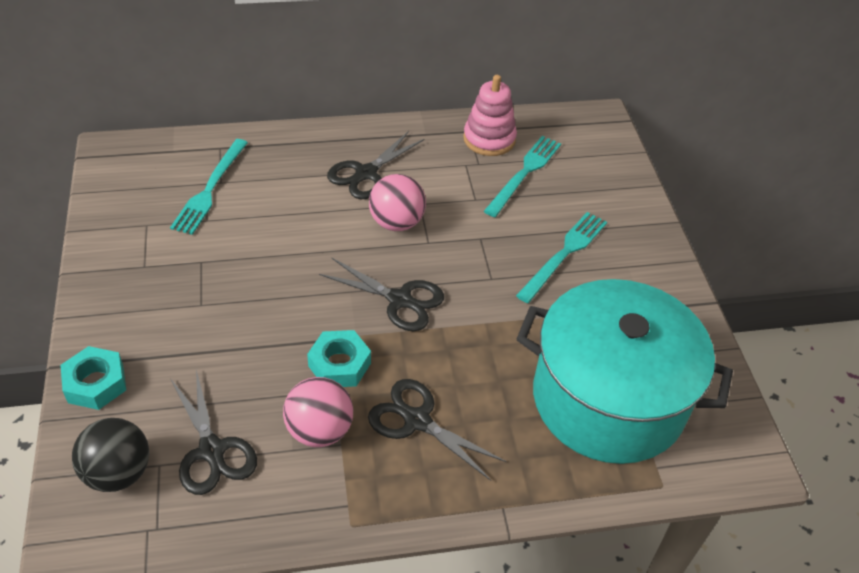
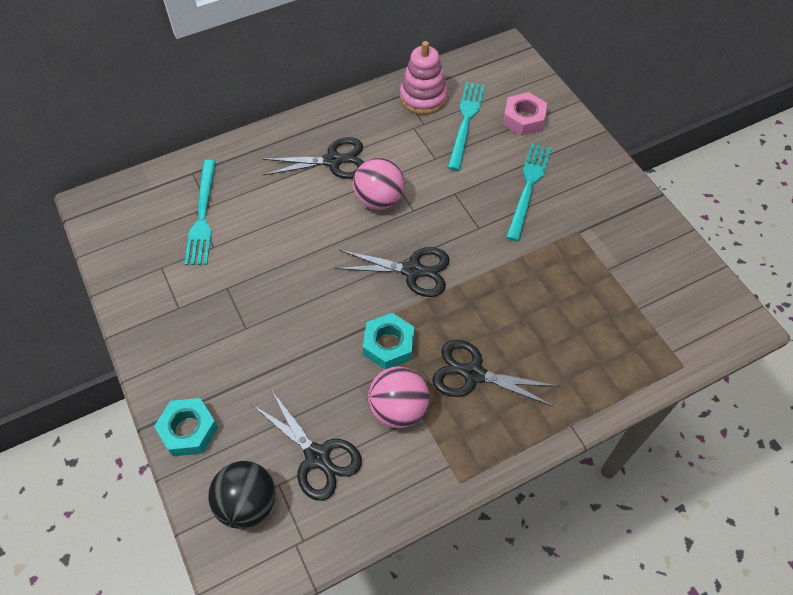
camera: 15 degrees left, 10 degrees up
(366, 173) = (333, 161): black scissors -> black scissors turned 120 degrees counterclockwise
(589, 187) = (523, 119): none -> pink nut
(608, 399) = (614, 305): turquoise pot -> none

